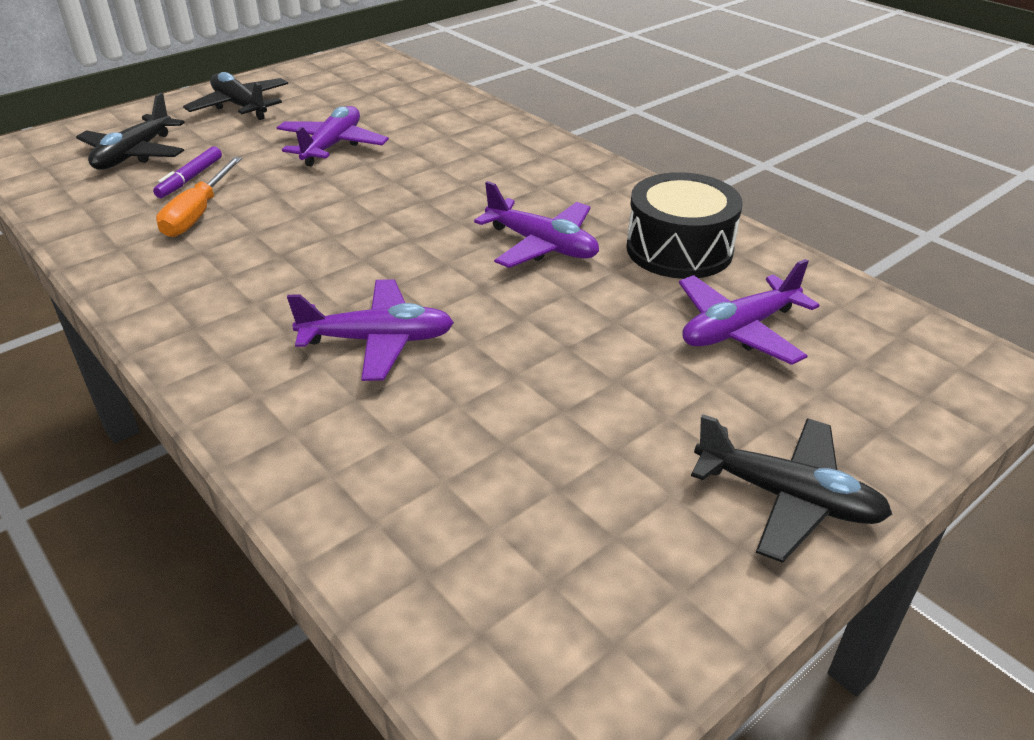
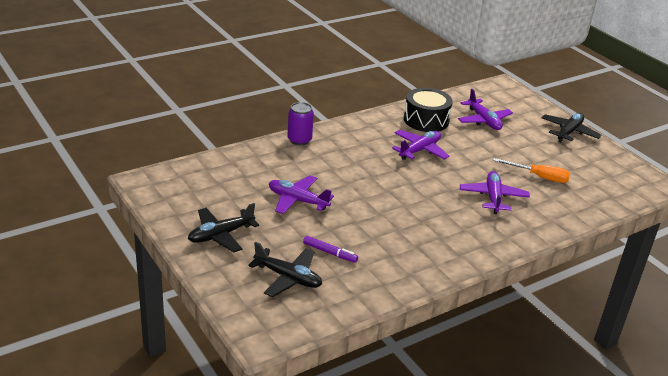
camera: 85 degrees left, 5 degrees down
(198, 214) = (375, 248): orange screwdriver -> orange screwdriver (539, 177)
(519, 134) = (299, 140): none -> purple can

